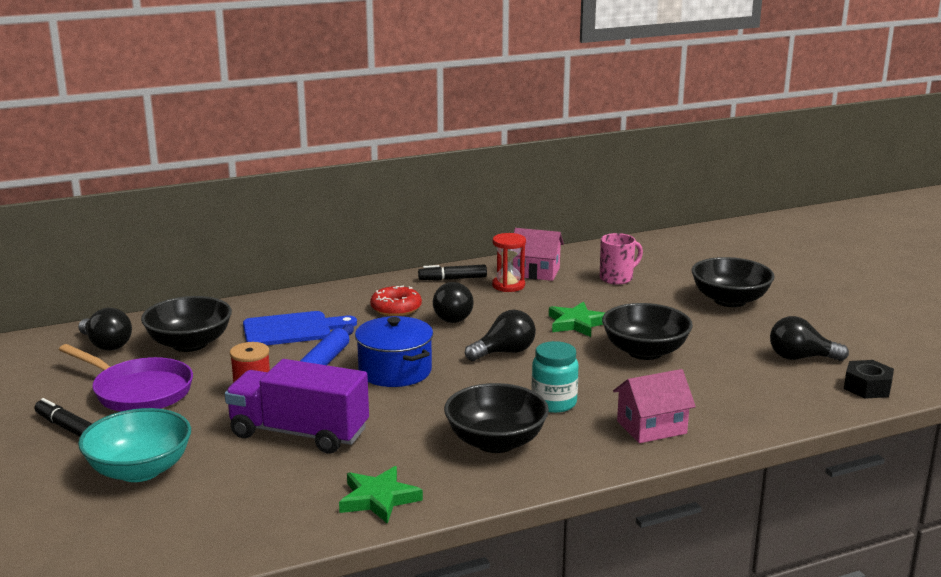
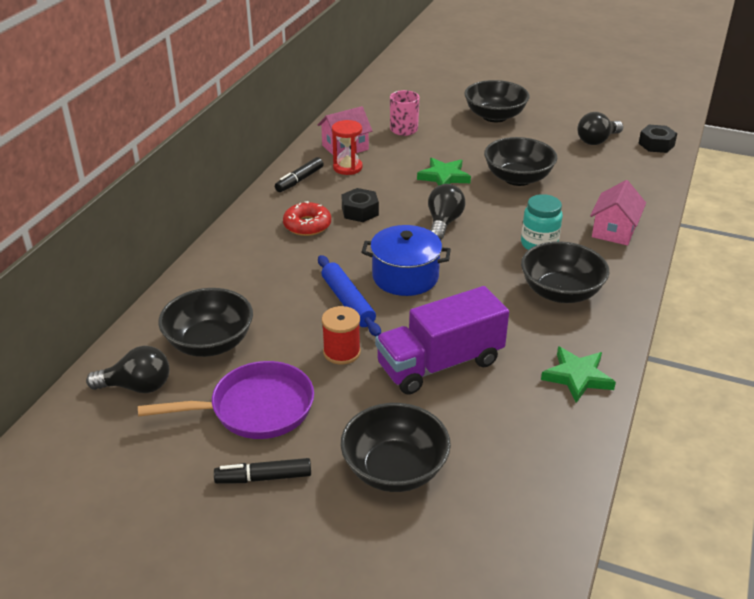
camera: 45 degrees left, 15 degrees up
(140, 470) = (395, 469): turquoise bowl -> black bowl
(292, 329) = (266, 284): blue cutting board -> none
(454, 316) = (360, 211): black light bulb -> black nut

